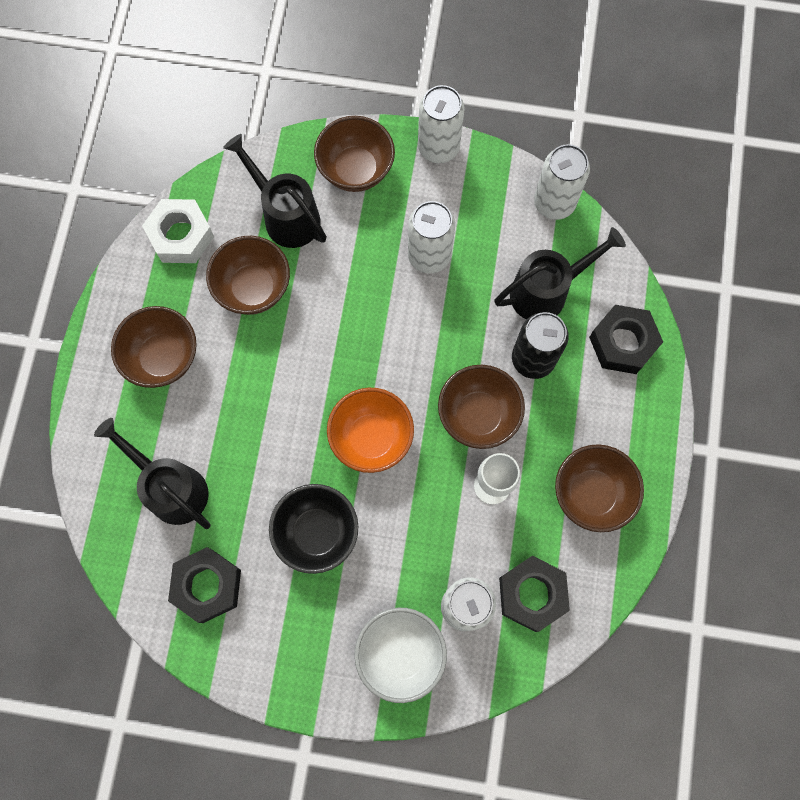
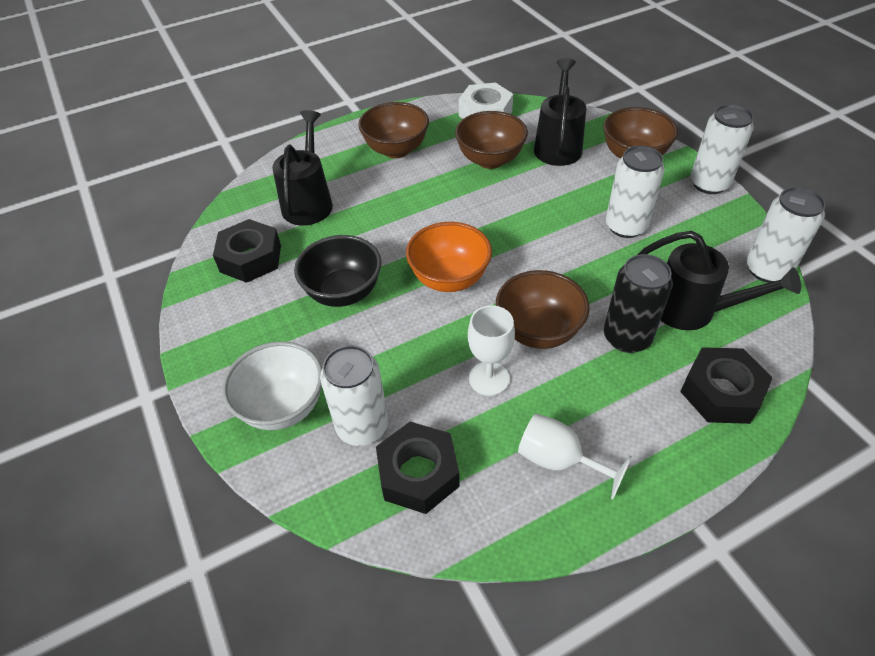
camera: 55 degrees right, 25 degrees down
(591, 494) = (559, 460): brown bowl -> white goblet

